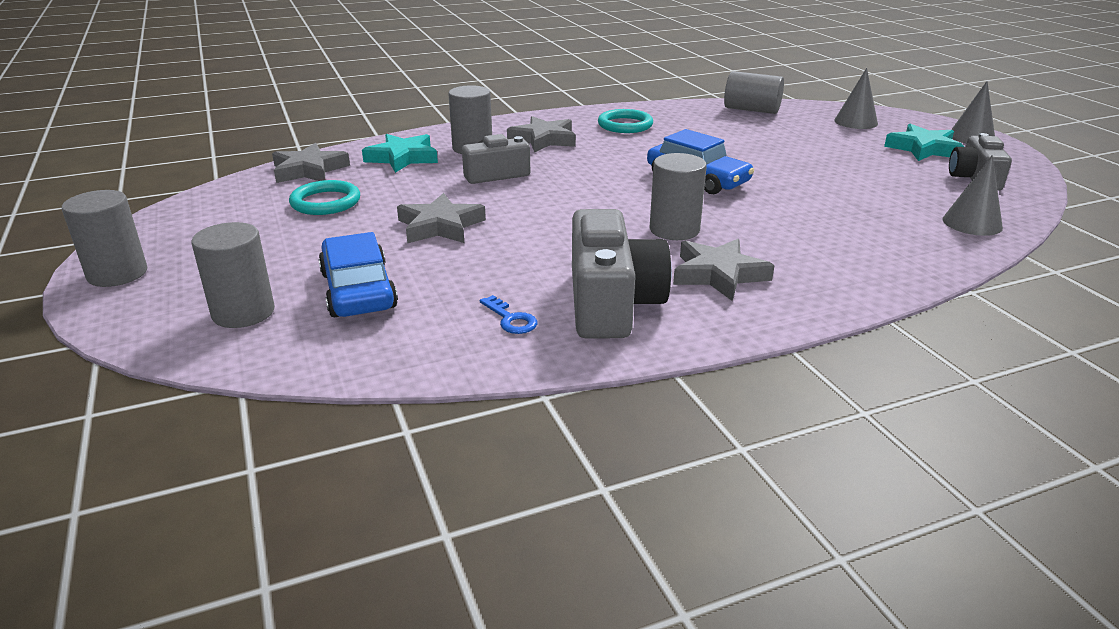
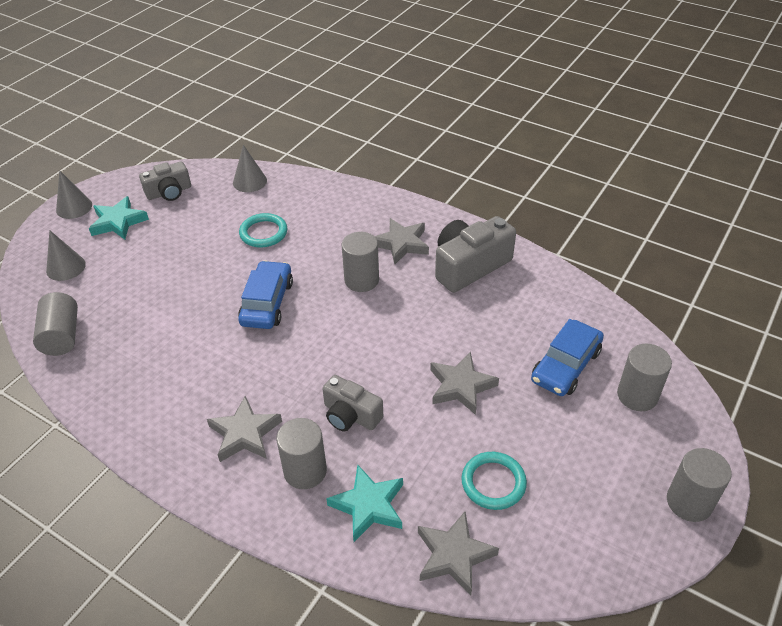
camera: 125 degrees left, 15 degrees up
(511, 319) = (522, 291): blue key -> none
(625, 125) = (163, 399): turquoise ring -> turquoise ring (263, 233)

